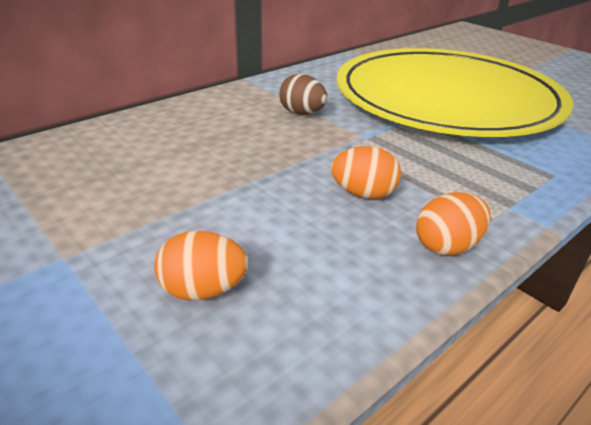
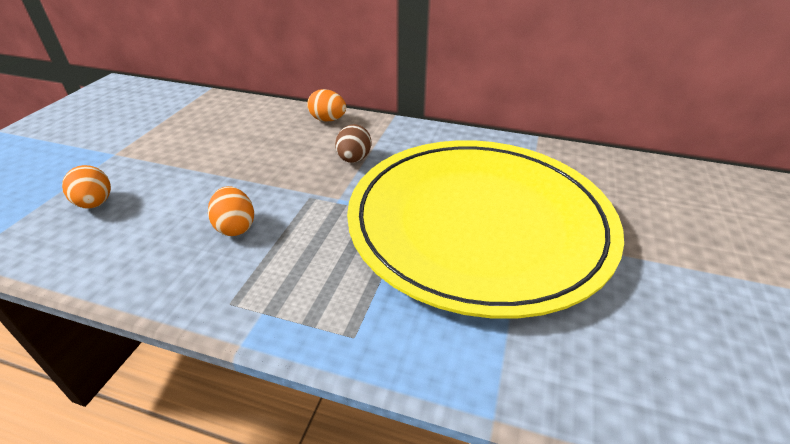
camera: 60 degrees right, 5 degrees up
(447, 246) = (178, 287): orange egg -> orange egg (328, 120)

